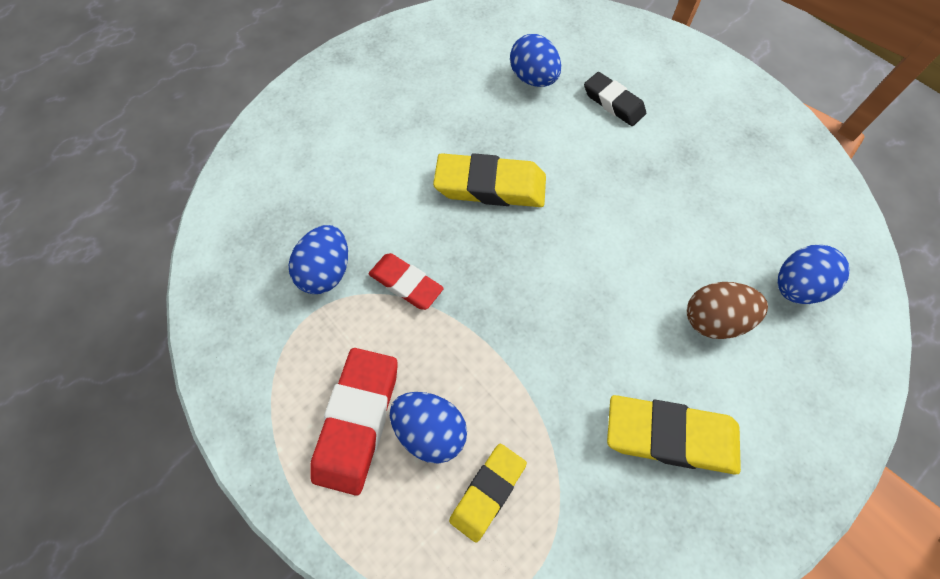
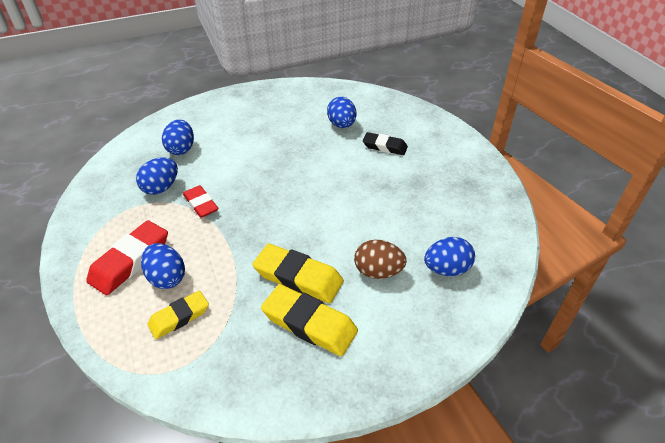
camera: 20 degrees right, 20 degrees down
(316, 189) = (181, 149): none -> blue egg
(490, 186) = (281, 170): yellow eraser -> yellow eraser (298, 277)
(613, 103) = (384, 146): black eraser -> black eraser turned 45 degrees counterclockwise

